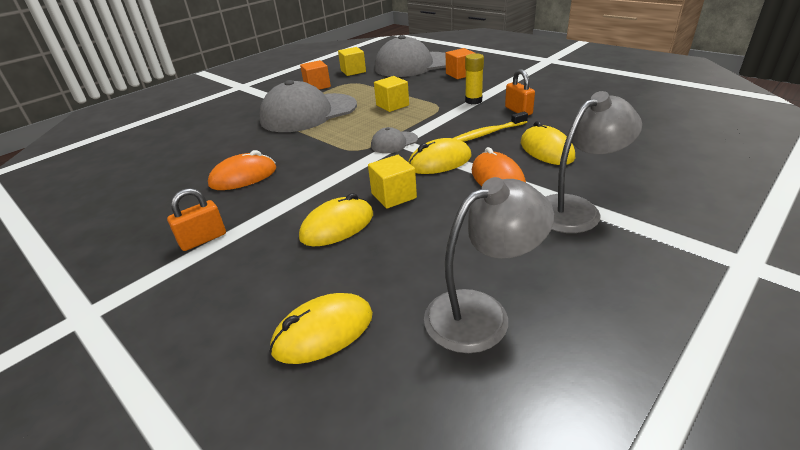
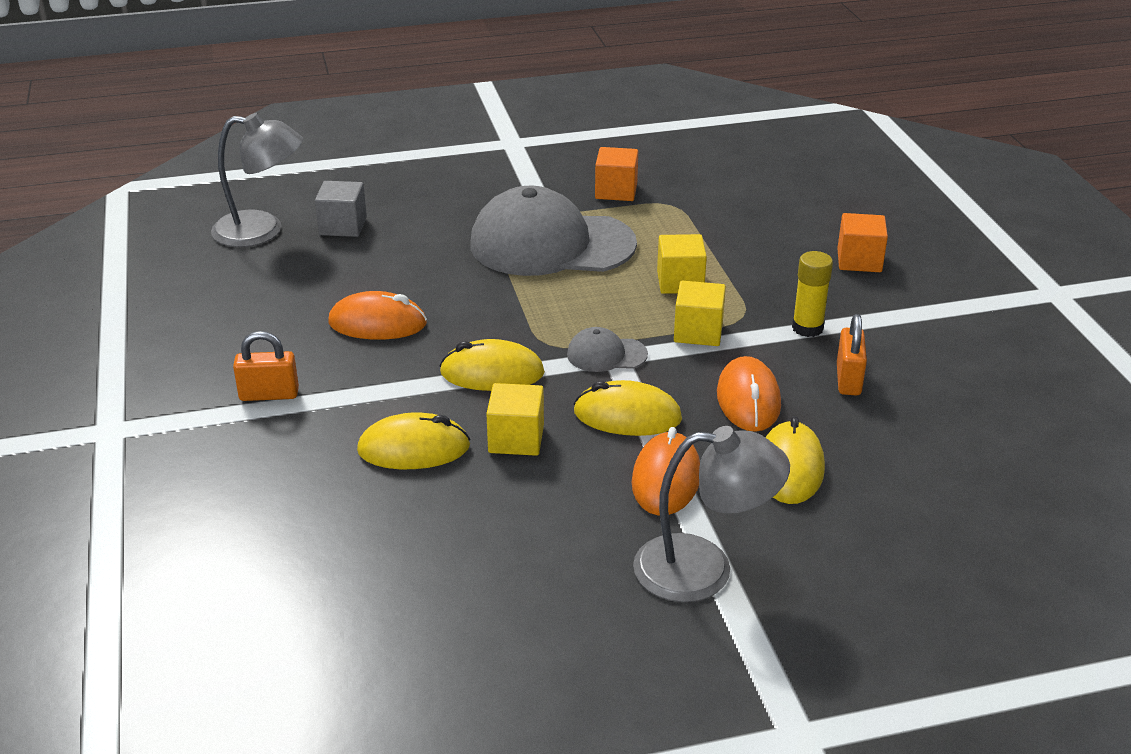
camera: 30 degrees right, 0 degrees up
(174, 144) = (343, 226): none -> grey cube
(323, 332) = (290, 560): yellow mouse -> yellow mouse (492, 373)
(353, 71) = (701, 179): yellow cube -> yellow cube (698, 332)
(414, 65) = (811, 205): grey cap -> none
(481, 313) = (448, 623): grey lamp -> grey lamp (262, 231)
(487, 133) = (748, 400): yellow toothbrush -> orange mouse

